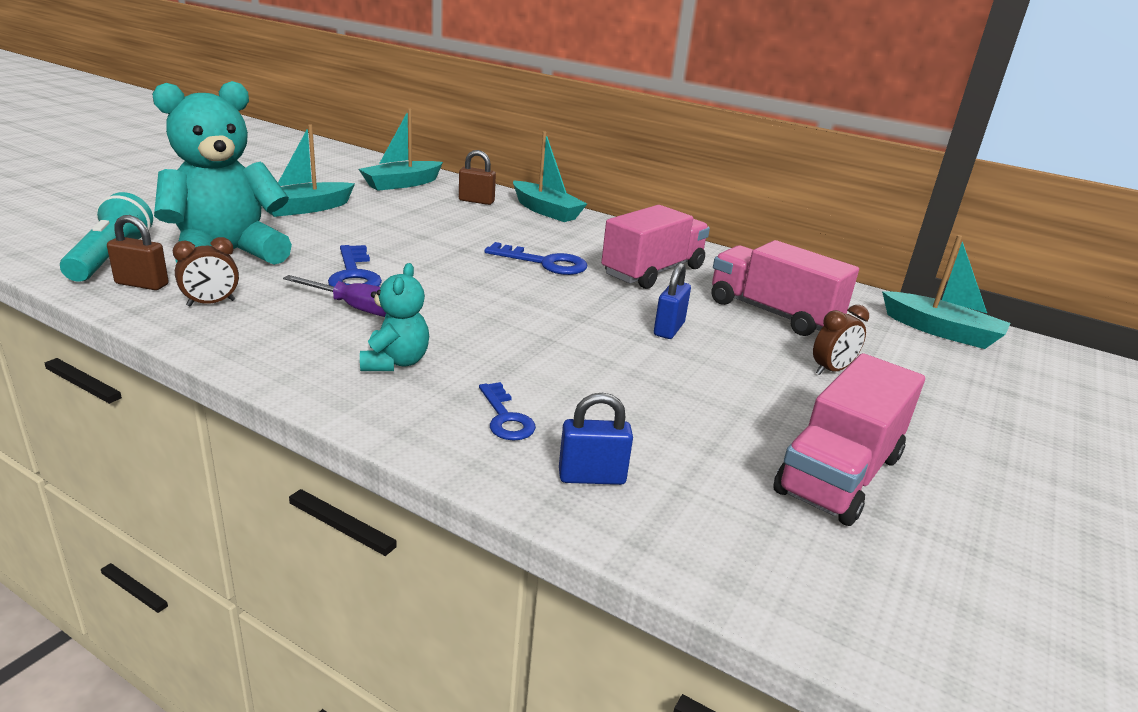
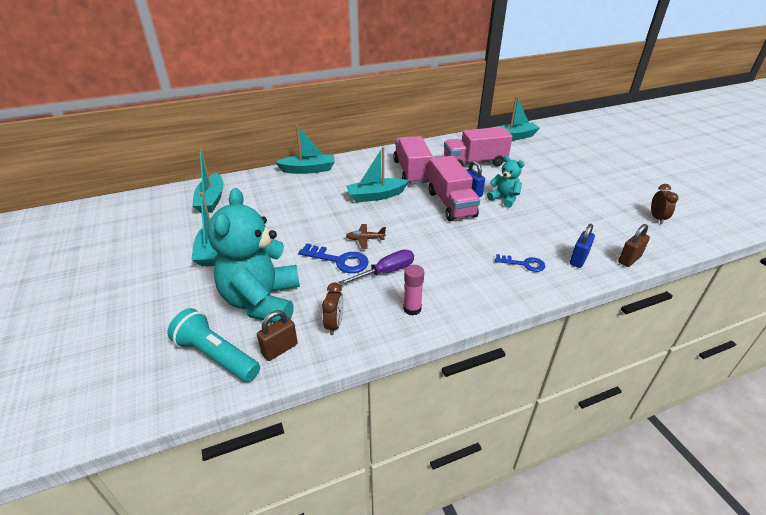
camera: 50 degrees left, 10 degrees up
(287, 345) = (412, 309): none -> pink glue stick
(395, 362) = (454, 278): turquoise teddy bear -> turquoise teddy bear (504, 199)
(423, 279) = (365, 239): none -> brown plane
(476, 201) = (270, 185): brown padlock -> brown padlock (629, 259)
(544, 263) = (376, 196): blue key -> turquoise boat
(831, 370) = (529, 173): brown clock -> brown clock (657, 218)
(839, 474) = (599, 206): pink truck -> pink truck (451, 204)

